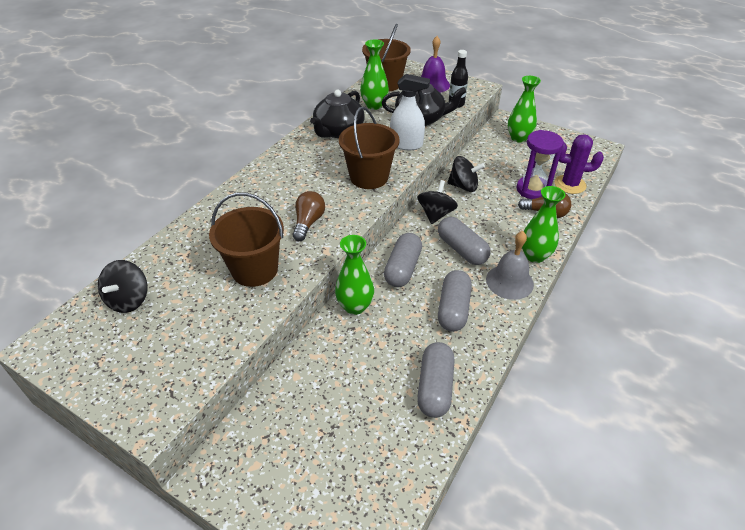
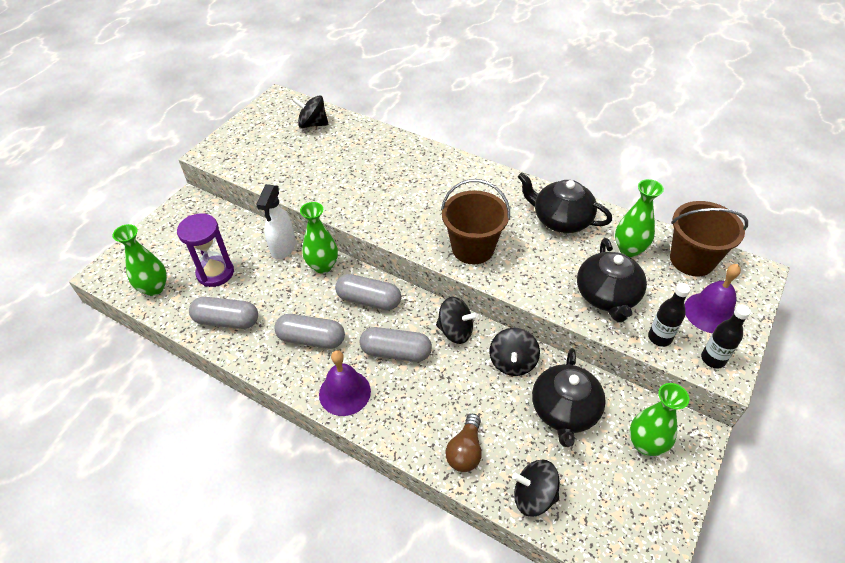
camera: 90 degrees right, 5 degrees up
(255, 269) = (337, 181): brown bucket -> none
(308, 223) = (397, 208): brown light bulb -> none
(406, 145) = (543, 281): white spray bottle -> white spray bottle (283, 248)
(462, 249) = (396, 352): grey capsule -> grey capsule turned 45 degrees clockwise
(470, 89) = (713, 359): none -> black bottle
(501, 166) = (564, 410): none -> black teapot
(509, 281) = (344, 392): grey bell -> purple bell
(532, 190) = (515, 443): purple hourglass -> purple hourglass (215, 273)
(535, 256) = (384, 424): green vase -> green vase (154, 288)
(570, 184) = (533, 496): purple cactus -> black spinning top

